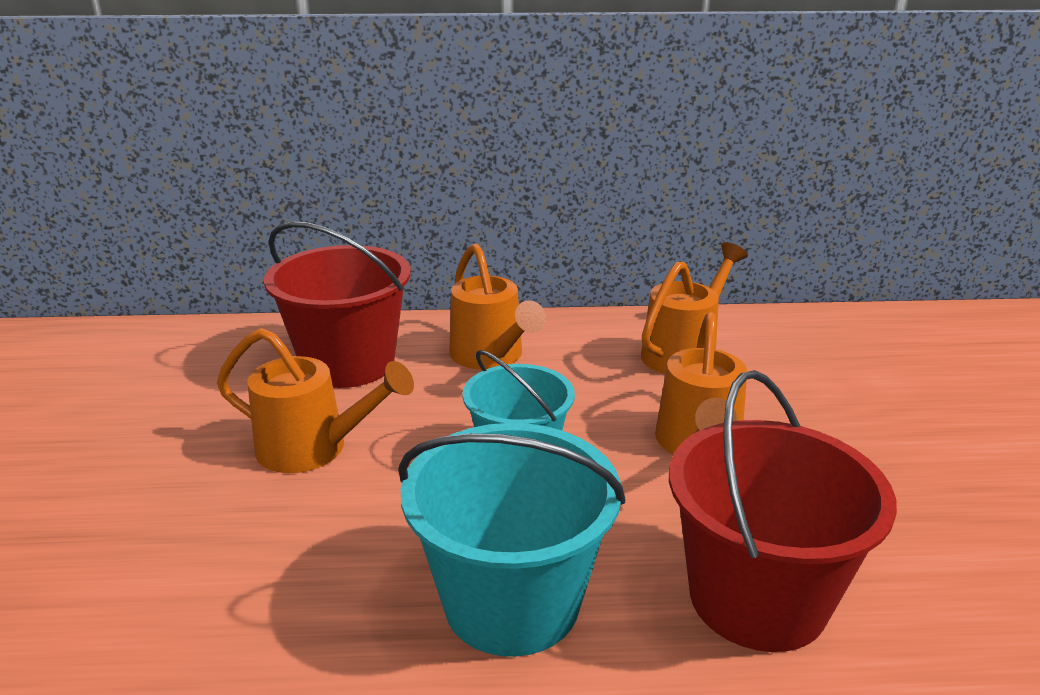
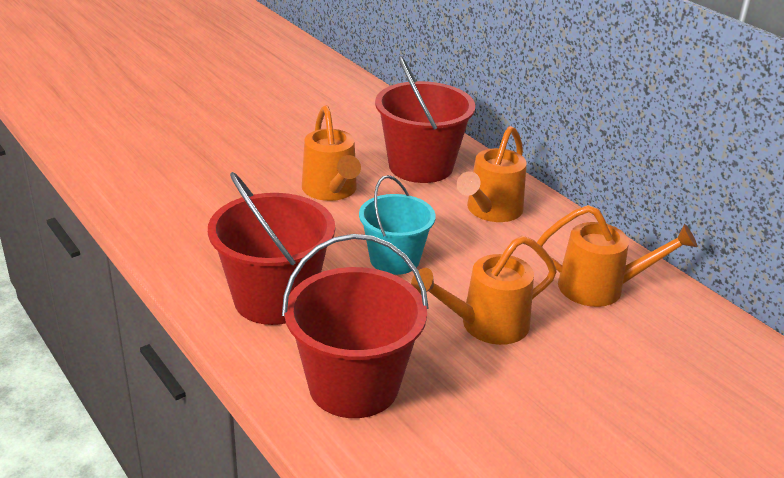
camera: 55 degrees right, 5 degrees up
(511, 602) = (274, 299): turquoise bucket -> red bucket

